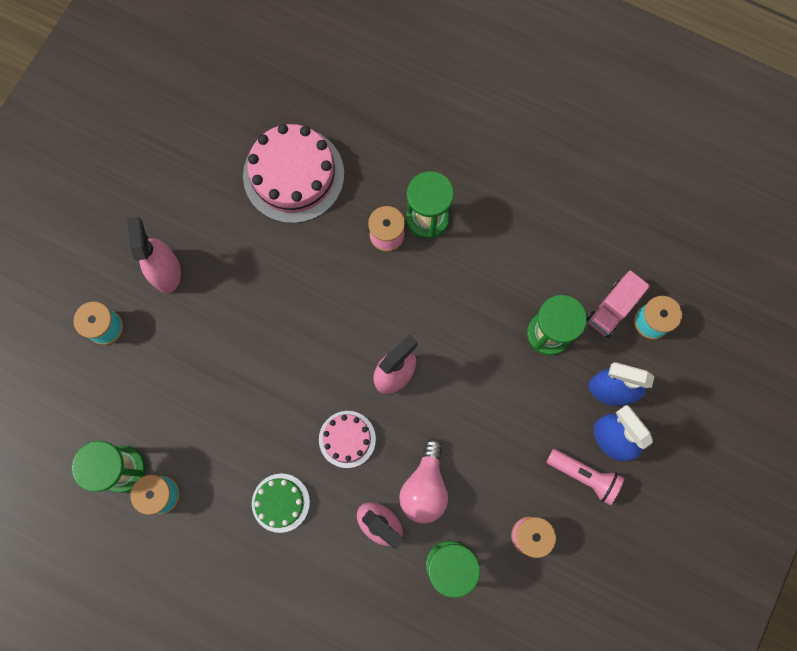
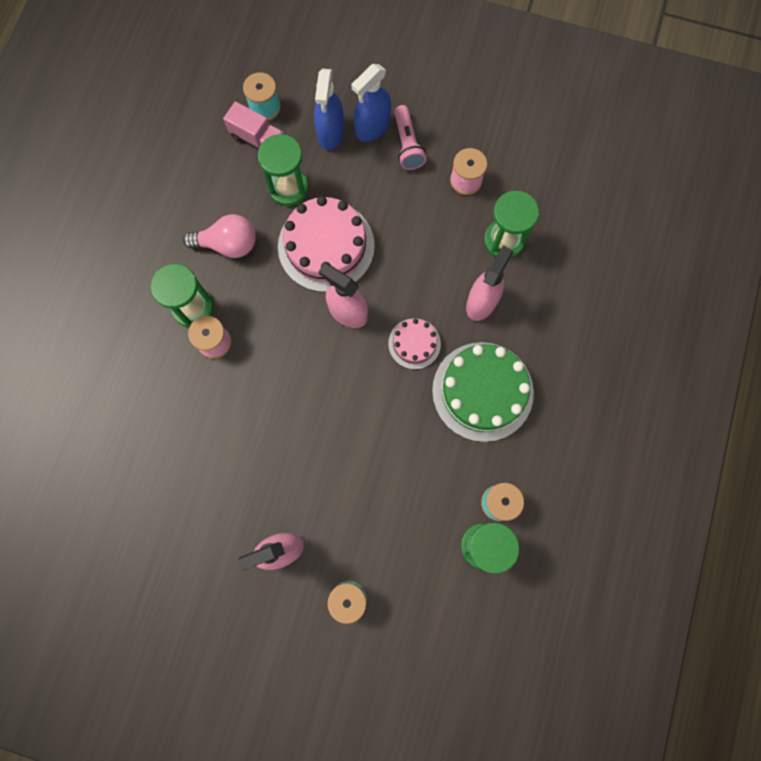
camera: 100 degrees left, 0 degrees up
(280, 502) = (482, 391): green cake -> green cake, size x1.90
(293, 175) = (163, 443): pink cake -> pink cake (326, 246)
(425, 487) = (443, 270): pink light bulb -> pink light bulb (228, 244)
(584, 475) = (407, 145): pink flashlight -> pink flashlight turned 150 degrees clockwise

